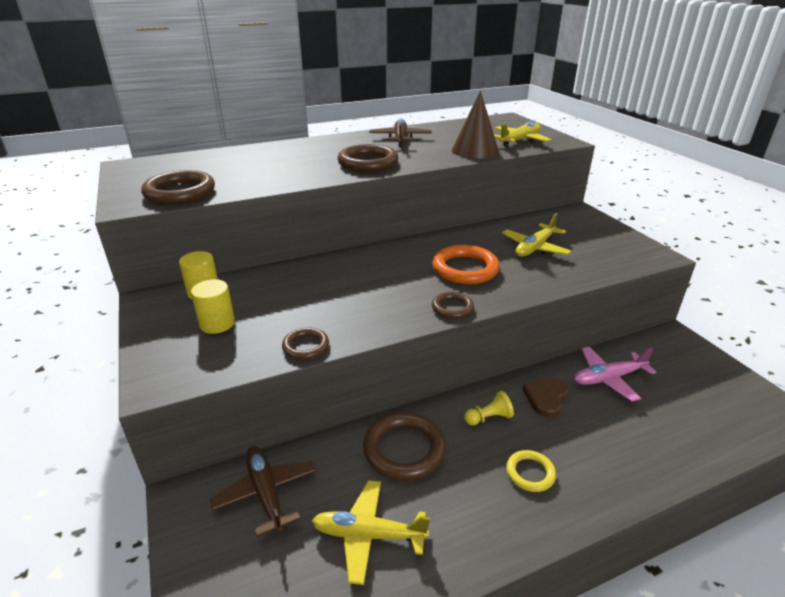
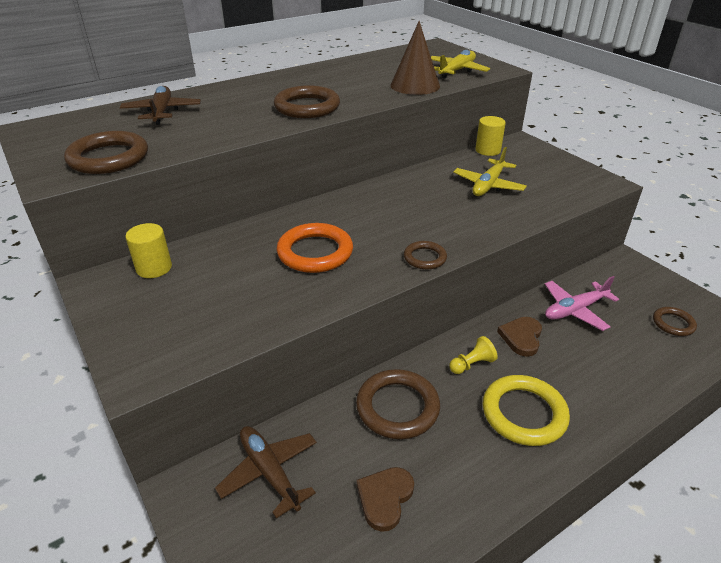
camera: 10 degrees left, 5 degrees up
(217, 324) = (182, 302): yellow cylinder -> yellow cylinder (487, 150)
(306, 346) = (287, 316): brown ring -> brown ring (673, 323)
(368, 535) = (385, 498): yellow plane -> brown heart
(400, 138) = (331, 76): brown plane -> brown plane (162, 112)
(465, 269) = (425, 214): orange ring -> orange ring (315, 252)
(530, 473) = (524, 413): yellow ring -> yellow ring, size x1.78

